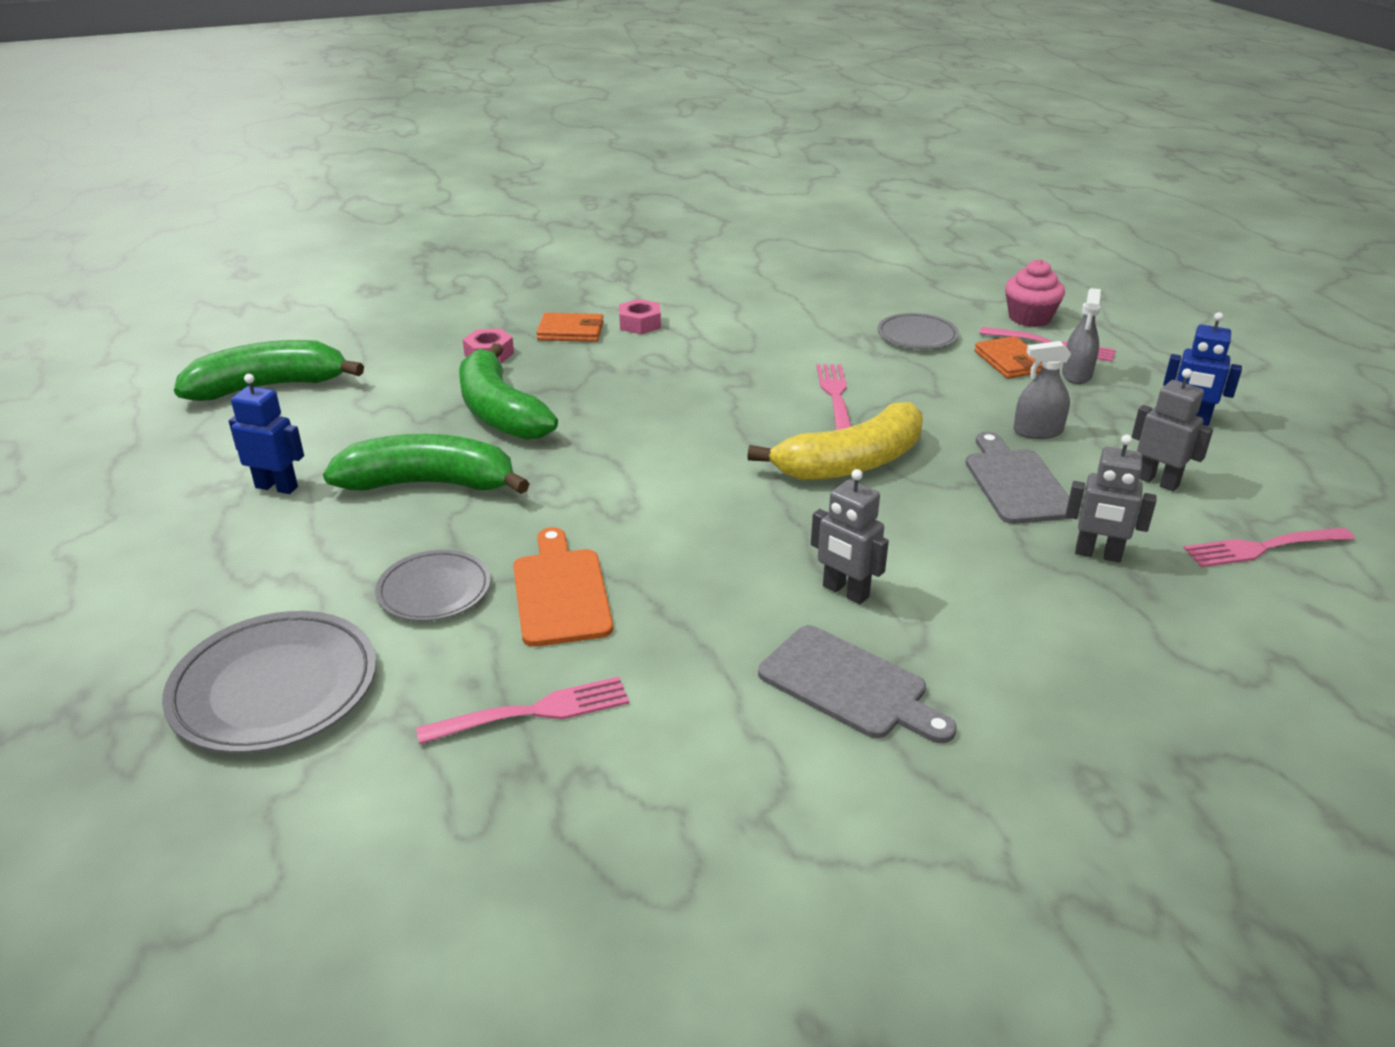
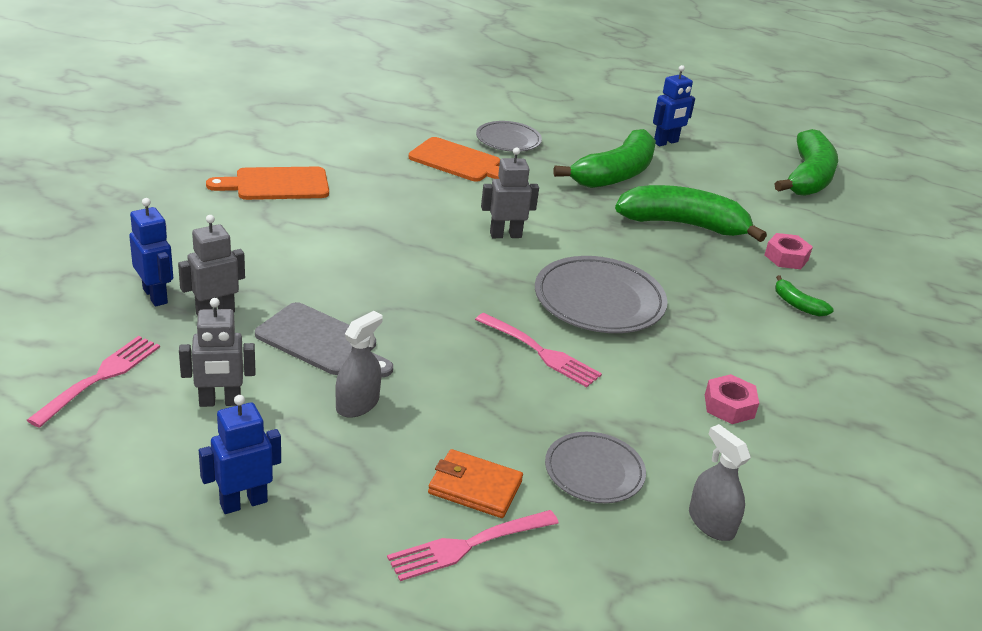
camera: 125 degrees right, 0 degrees up
(274, 688) = (488, 94): grey plate -> grey plate (599, 300)
(532, 712) = (387, 125): pink fork -> none
(571, 331) = (797, 305): orange wallet -> green banana
(640, 324) = (783, 341): pink nut -> pink nut (729, 406)
(845, 592) = (334, 221): grey robot -> grey robot (505, 235)
(849, 685) = (276, 184): grey cutting board -> orange cutting board
(852, 463) = (443, 299): yellow banana -> none
(1029, 318) = (544, 587): pink cupcake -> none
(1076, 374) = (399, 508): grey spray bottle -> grey spray bottle (711, 523)
(1152, 603) = (155, 296): none -> blue robot

